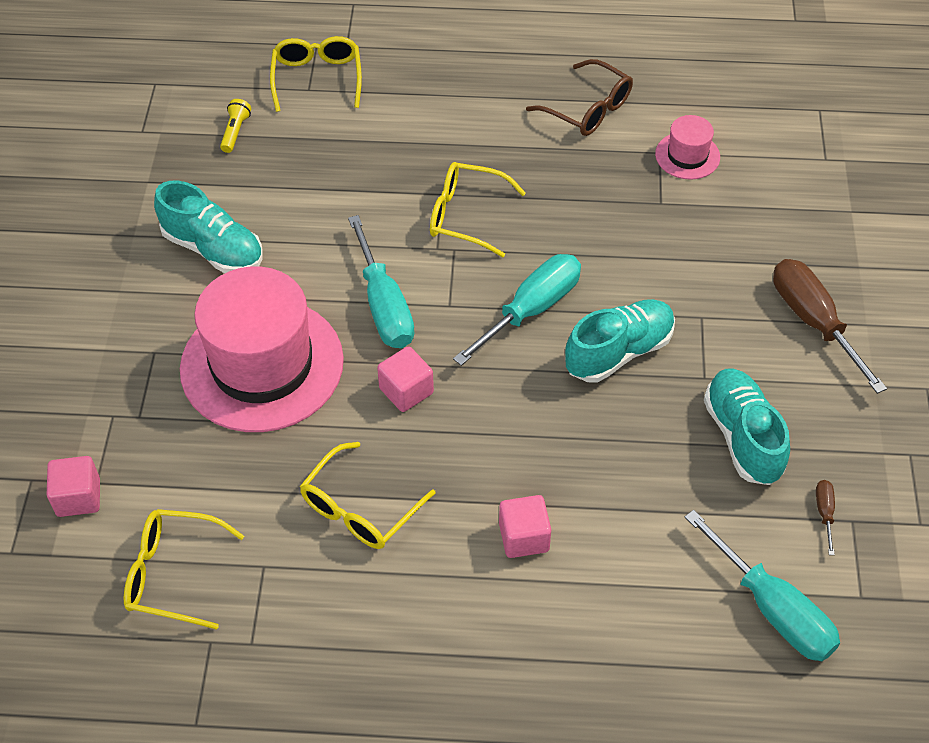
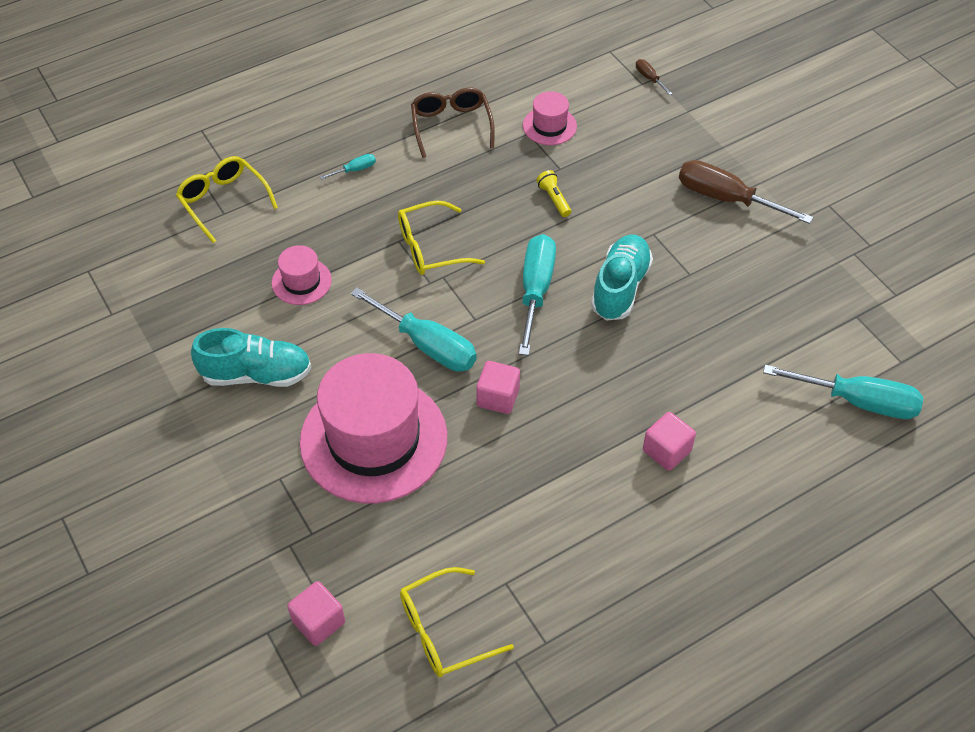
camera: 35 degrees left, 0 degrees up
(235, 132) = (192, 275): yellow flashlight -> yellow flashlight (554, 199)
(322, 186) = (301, 281): none -> pink hat
(360, 508) = (538, 499): yellow glasses -> none
(459, 107) = (355, 170): none -> turquoise screwdriver
(587, 109) = (451, 126): brown glasses -> brown glasses turned 105 degrees counterclockwise
(743, 437) = (747, 300): turquoise shoe -> none
(824, 513) = (836, 321): brown screwdriver -> brown screwdriver (649, 78)

